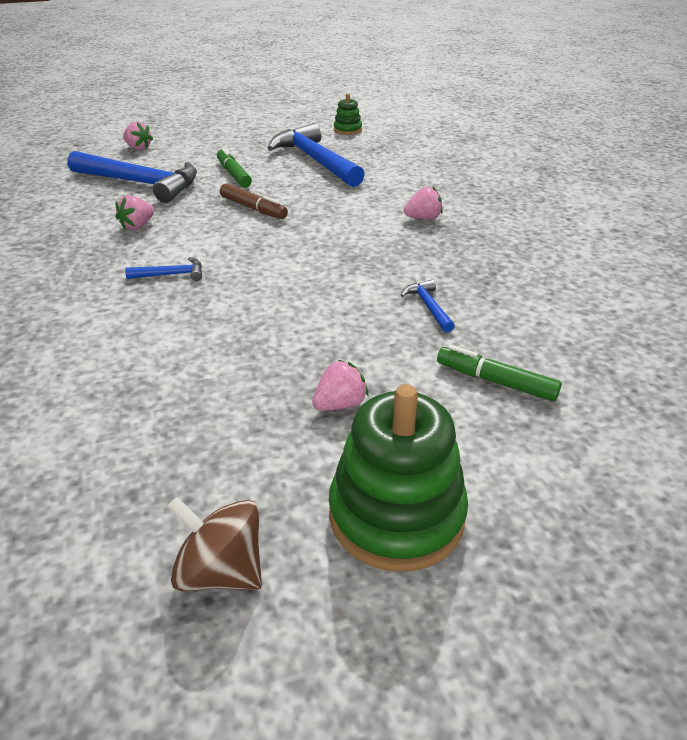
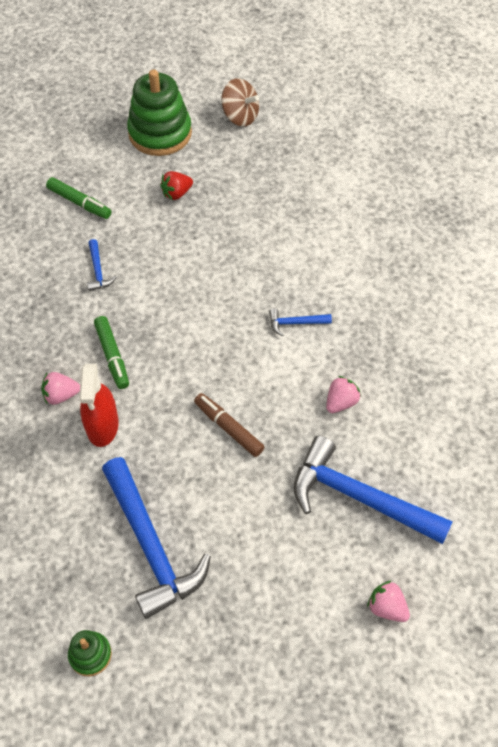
camera: 175 degrees left, 20 degrees up
(234, 174) = (252, 512): green marker -> green marker (112, 356)
(340, 404) = (176, 193): pink strawberry -> red strawberry
(374, 205) = (102, 426): none -> red spray bottle

